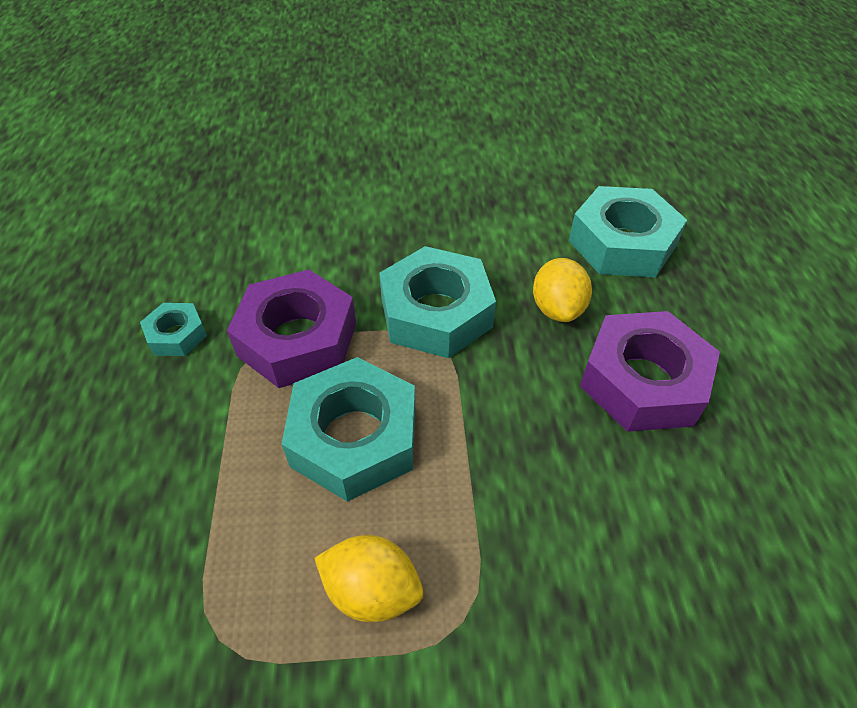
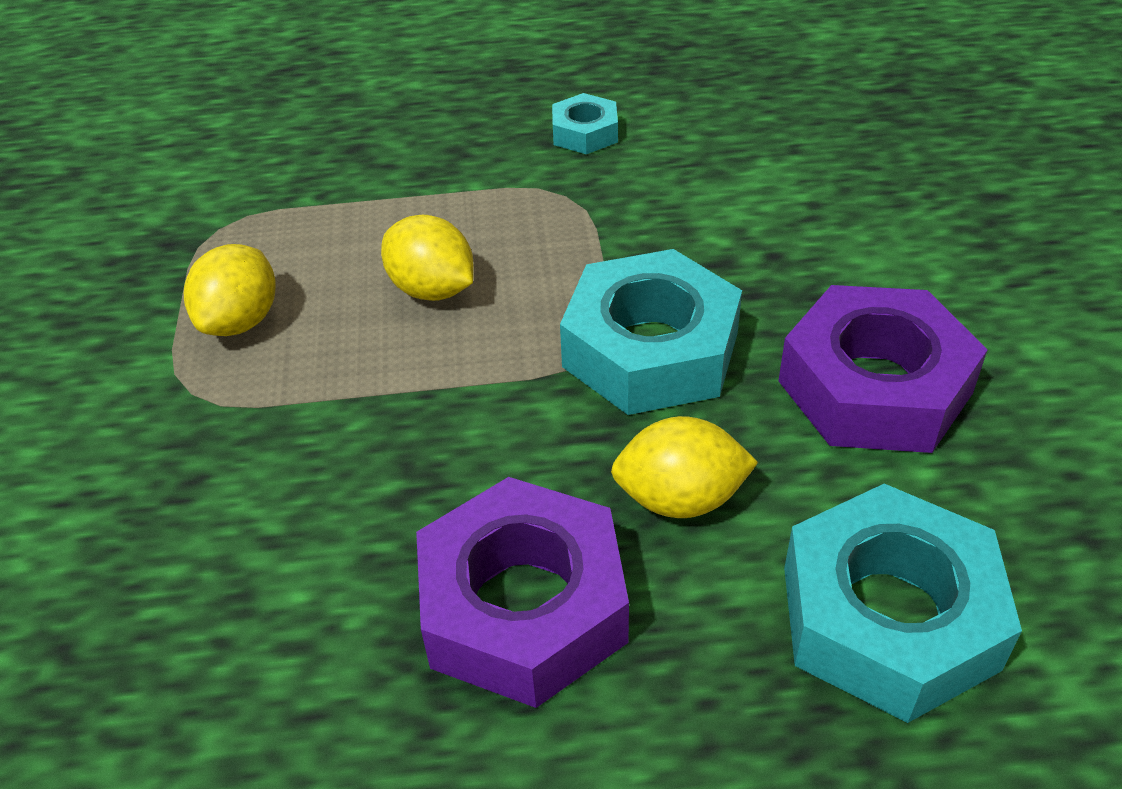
camera: 90 degrees right, 5 degrees down
(297, 339) = (586, 224): purple nut -> purple nut (875, 387)
(354, 437) = (432, 289): turquoise nut -> yellow lemon

